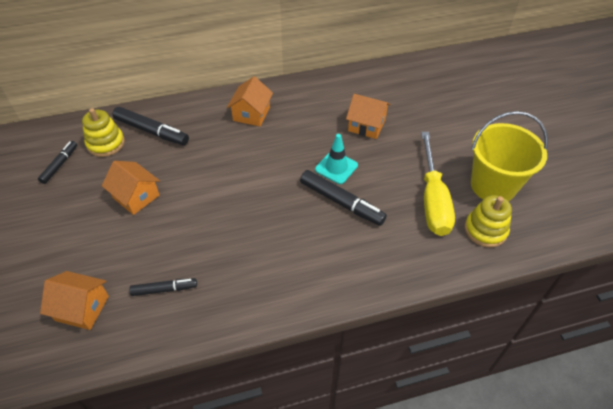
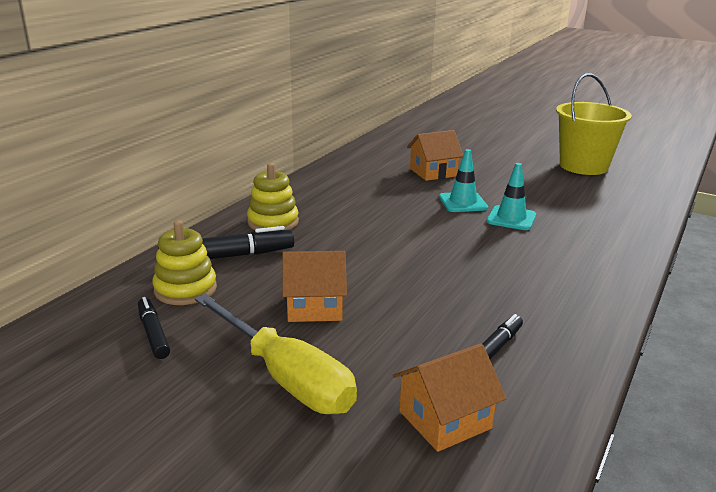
camera: 45 degrees left, 25 degrees down
(251, 114) = (316, 204): orange house -> none
(341, 202) = (511, 218): black marker -> turquoise traffic cone
(433, 199) = (565, 188): yellow screwdriver -> yellow screwdriver (285, 377)
(485, 230) = (628, 187): yellow stacking toy -> yellow stacking toy (273, 222)

